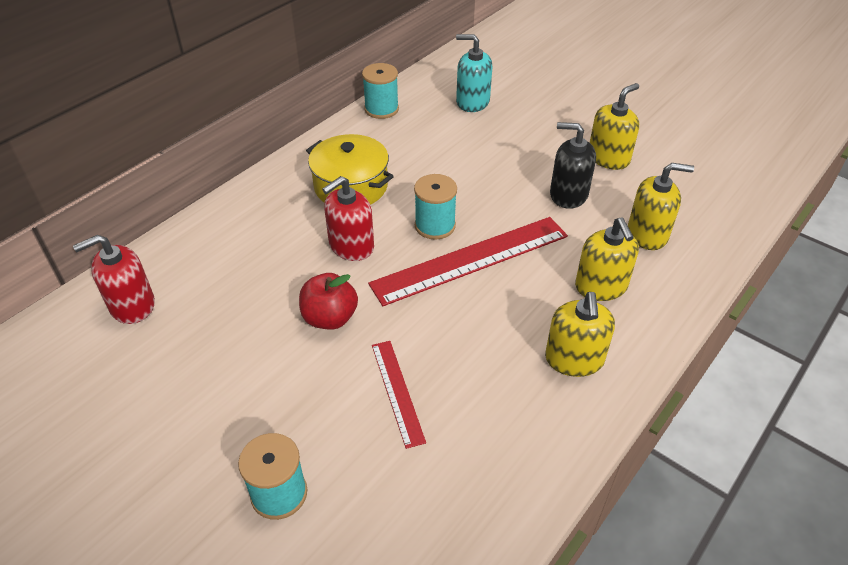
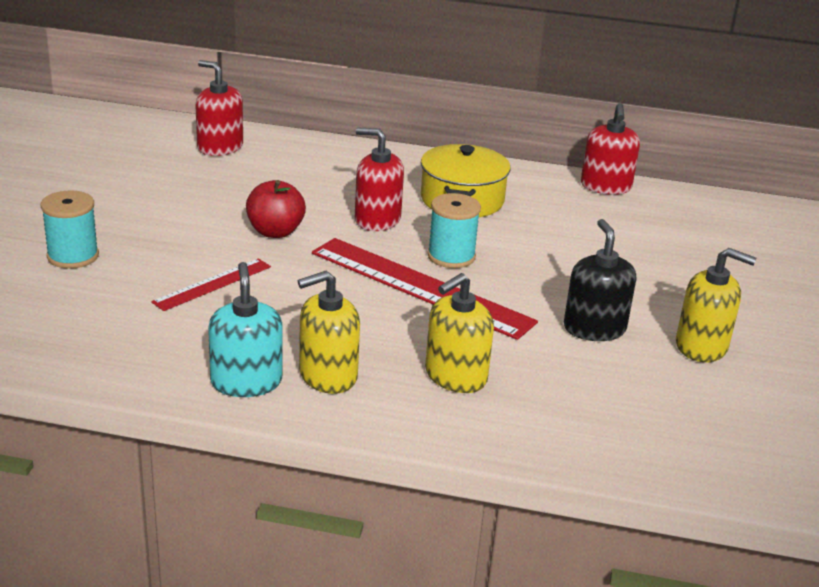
camera: 60 degrees right, 15 degrees down
(381, 109) = (605, 186): turquoise spool -> red soap dispenser
(472, 102) = (692, 235): turquoise soap dispenser -> turquoise soap dispenser (246, 382)
(647, 234) = (582, 397): yellow soap dispenser -> none

